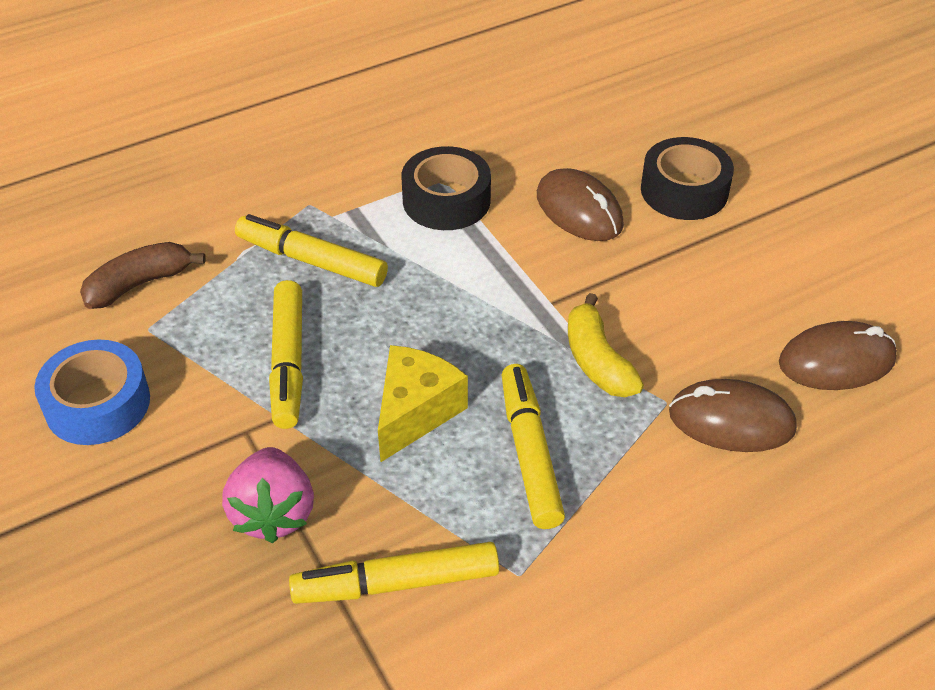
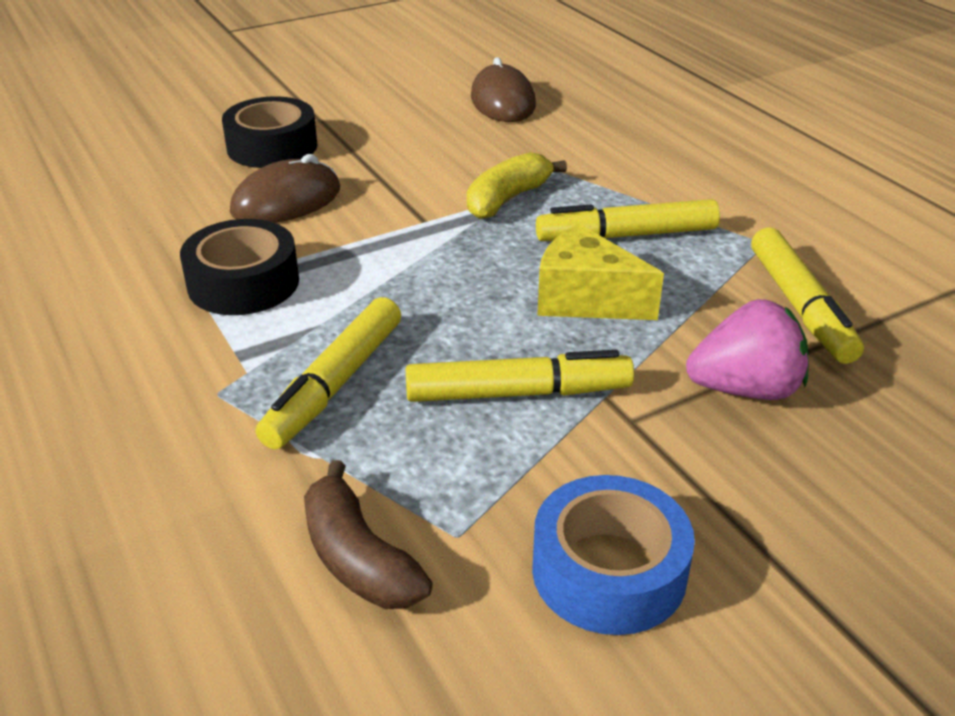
camera: 90 degrees left, 10 degrees down
(597, 361) = (507, 199): yellow banana -> yellow banana turned 150 degrees clockwise
(731, 420) = (572, 145): brown mouse -> none

